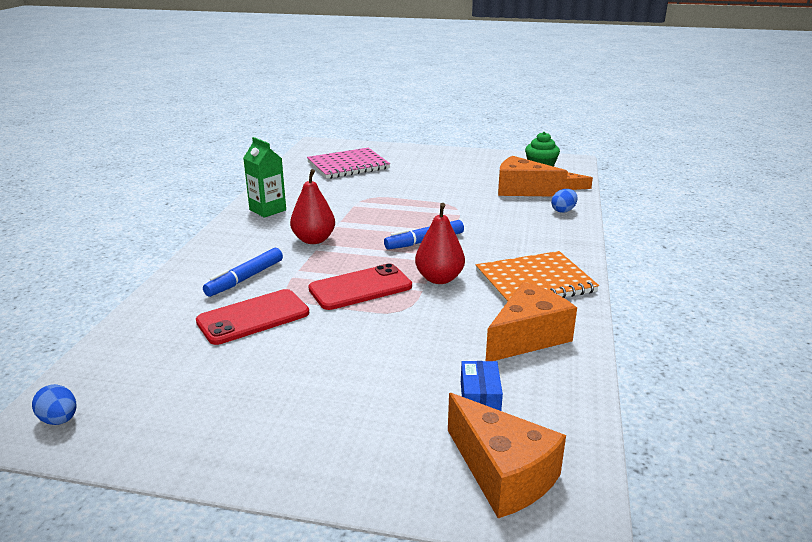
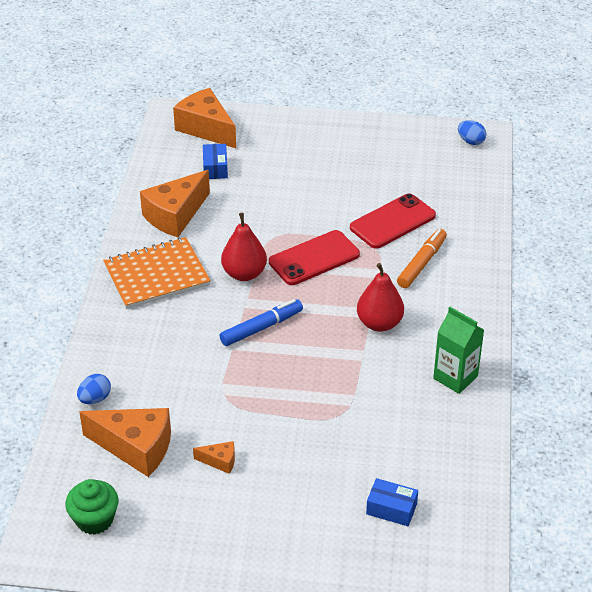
camera: 175 degrees right, 15 degrees up
(245, 278) = (422, 263): blue marker -> orange marker
(348, 165) = (391, 509): pink notebook -> blue box
(571, 187) = (66, 461): orange cheese -> orange cheese (220, 461)

